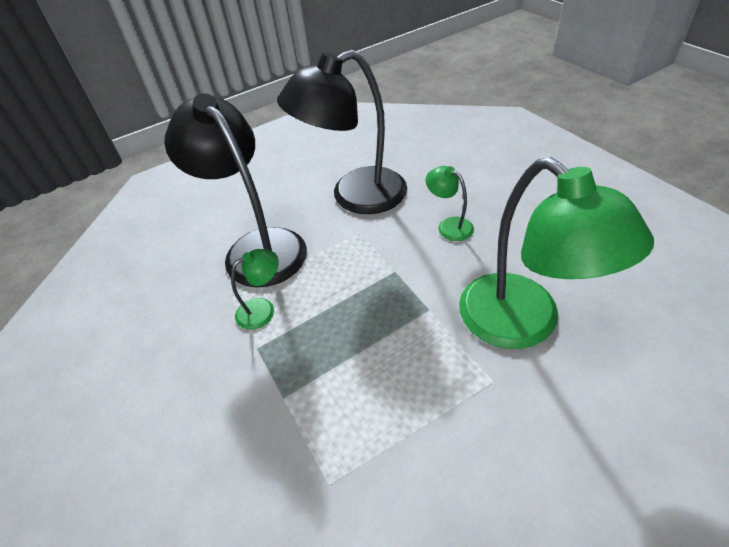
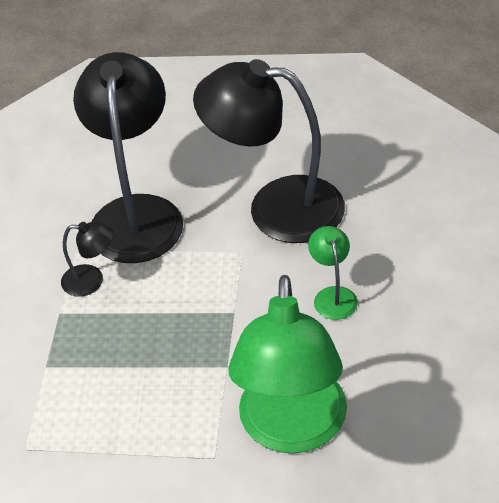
camera: 35 degrees right, 0 degrees up
(263, 309) = (91, 281): green lamp -> black lamp

